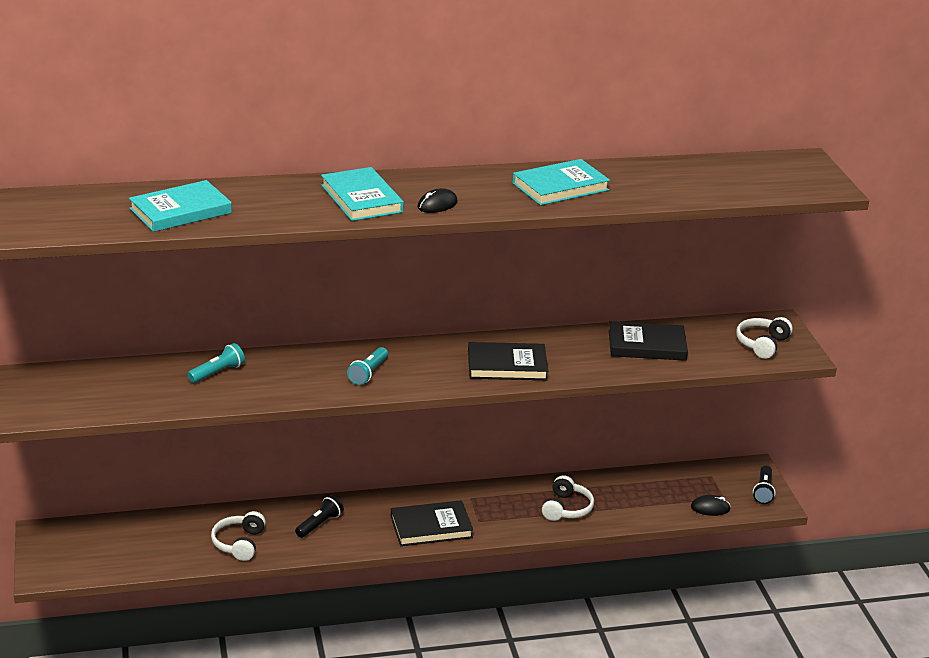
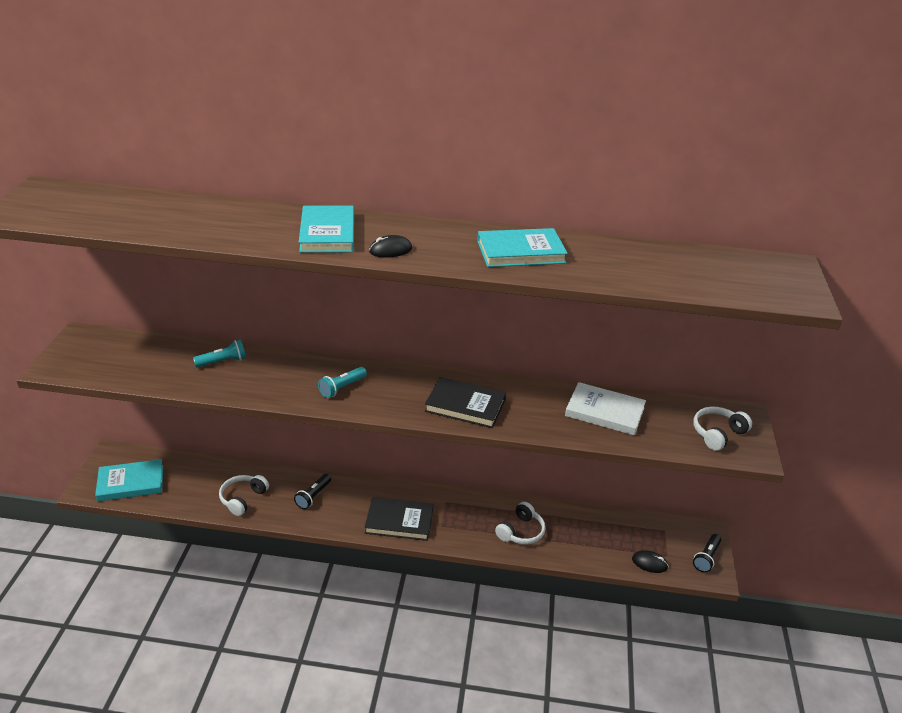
camera: 20 degrees right, 5 degrees up
(180, 211) = (164, 219): turquoise book -> turquoise book (131, 483)
(319, 524) = (313, 496): black flashlight -> black flashlight turned 150 degrees clockwise
(647, 345) = (604, 412): black book -> white book

